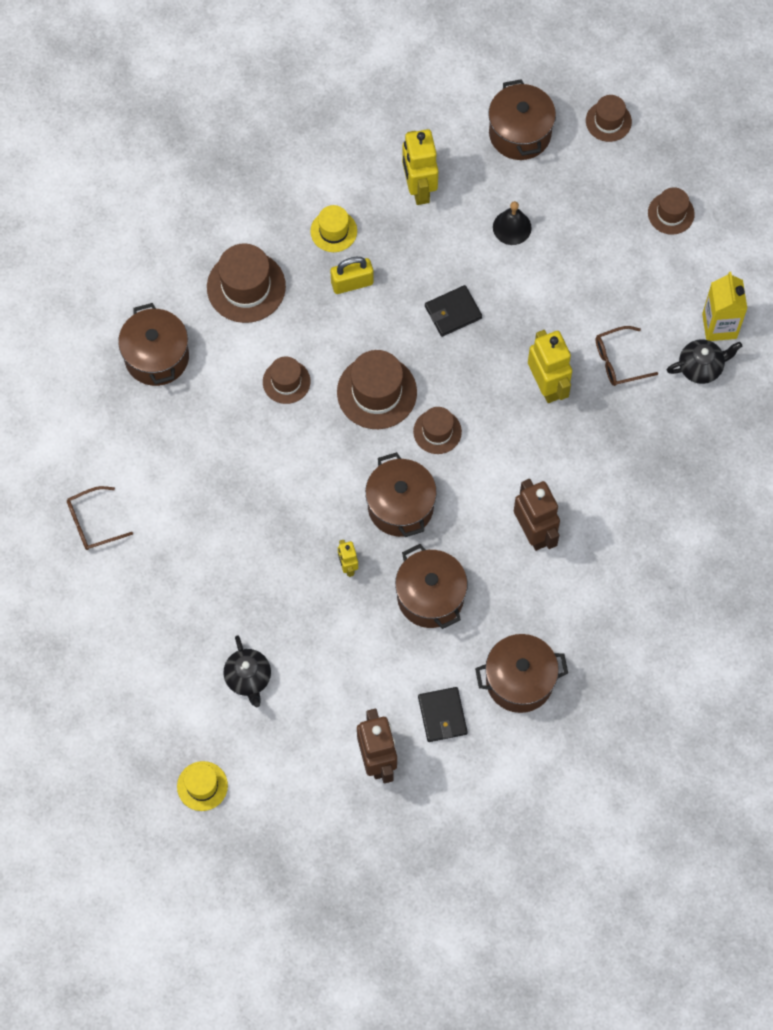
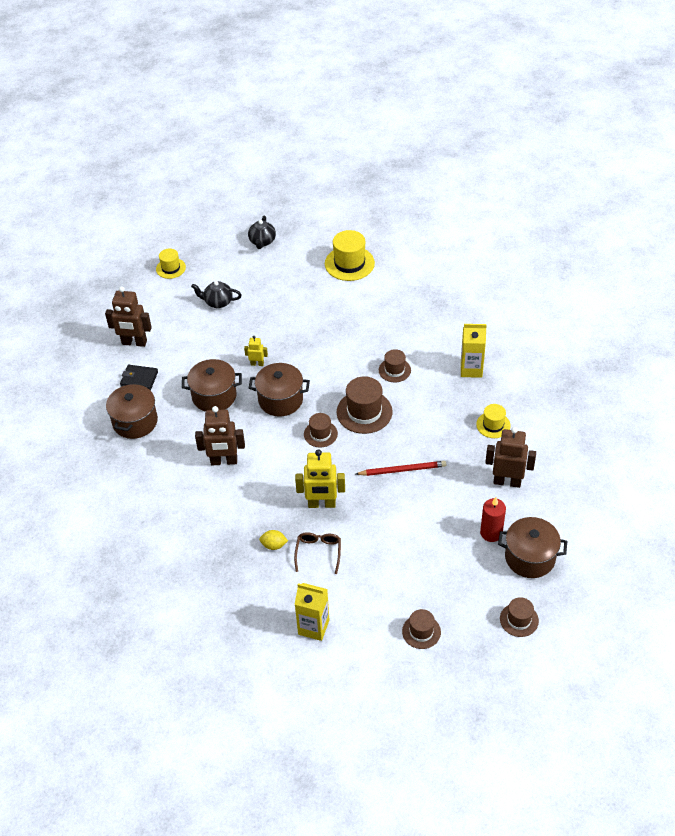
camera: 115 degrees right, 20 degrees down
(93, 522) = (349, 263): brown glasses -> yellow hat
(156, 357) = (441, 315): brown pot -> none
(246, 287) = (471, 369): brown hat -> yellow carton
(352, 283) = (449, 423): yellow padlock -> none
(418, 189) = (507, 481): yellow robot -> brown robot
(453, 312) = (402, 470): black wallet -> red pencil
(504, 183) = (491, 533): none -> red candle
(512, 227) = (453, 526): black bell -> none
(632, 415) = (274, 545): none -> yellow lemon
(701, 367) = (287, 602): black teapot -> black teapot (262, 242)

